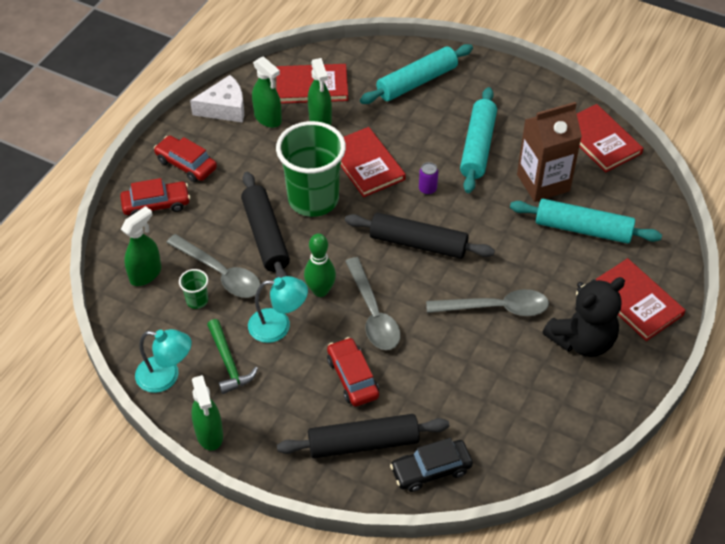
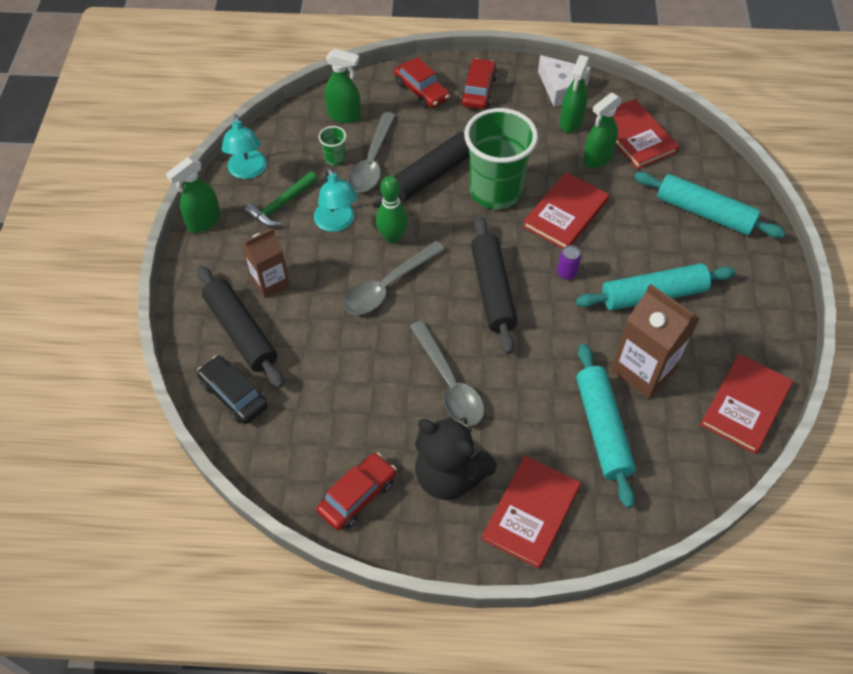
camera: 65 degrees right, 5 degrees up
(318, 401) = (270, 282): none -> brown carton
(352, 377) = (308, 297): red car -> red car (357, 496)

